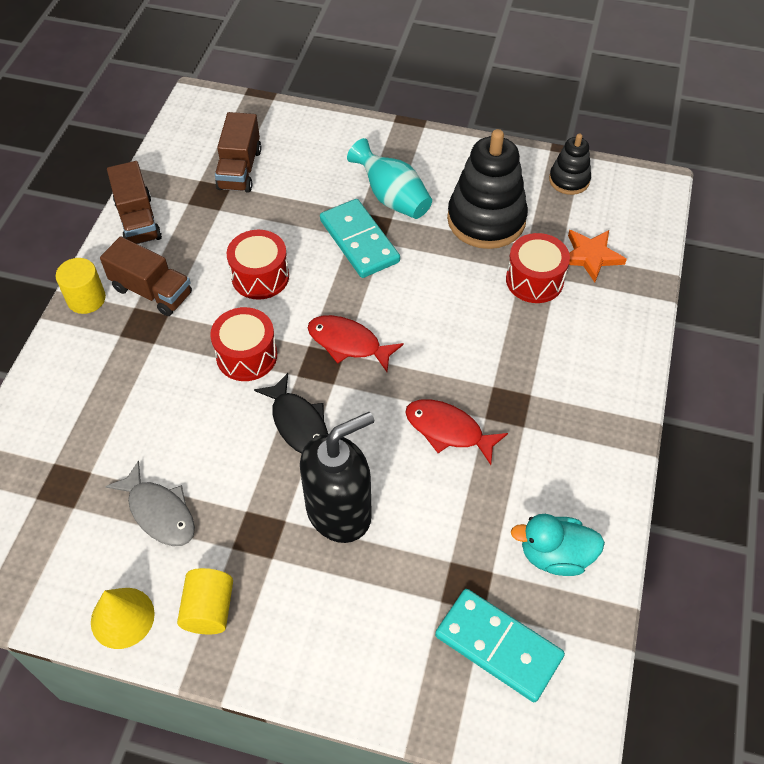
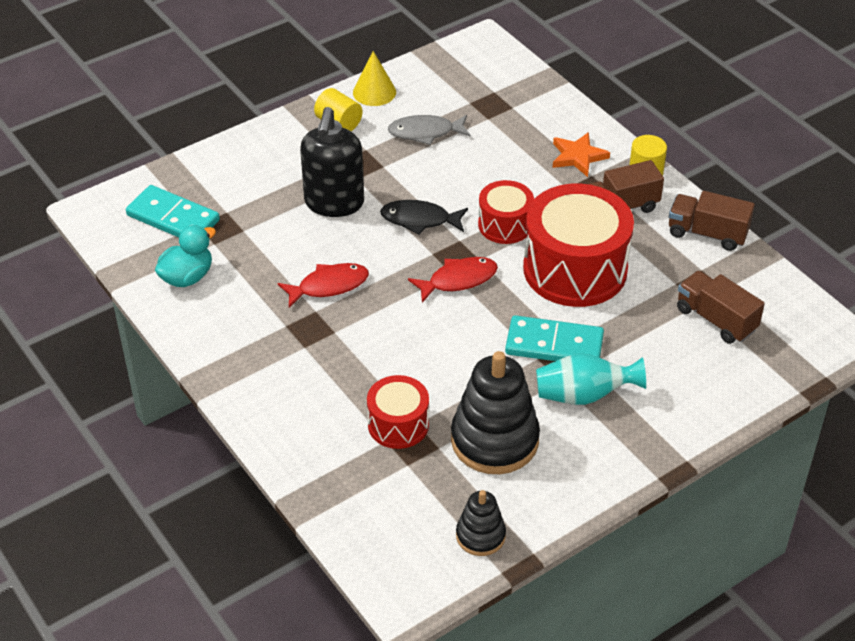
camera: 130 degrees right, 10 degrees down
(260, 276) = (575, 269): red drum -> red drum, size x1.86
(498, 646) = (173, 218): turquoise domino -> turquoise domino turned 45 degrees clockwise
(591, 256) = (381, 481): orange star -> orange star (578, 156)

